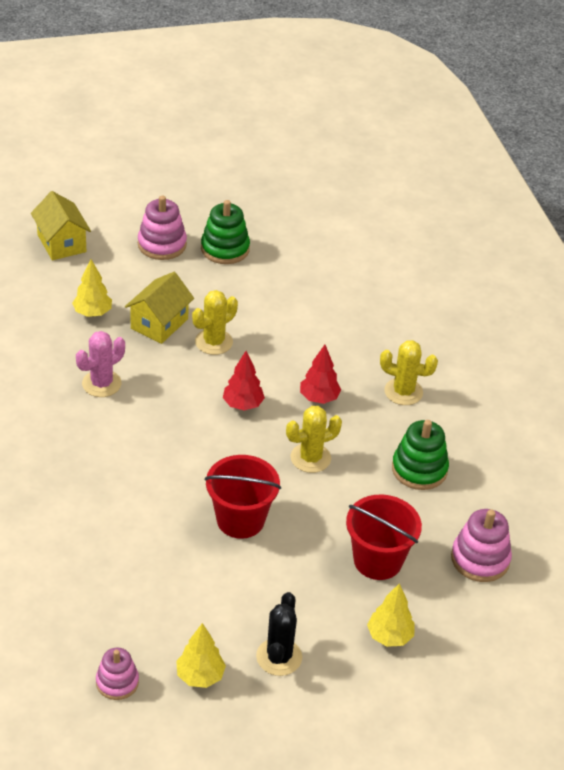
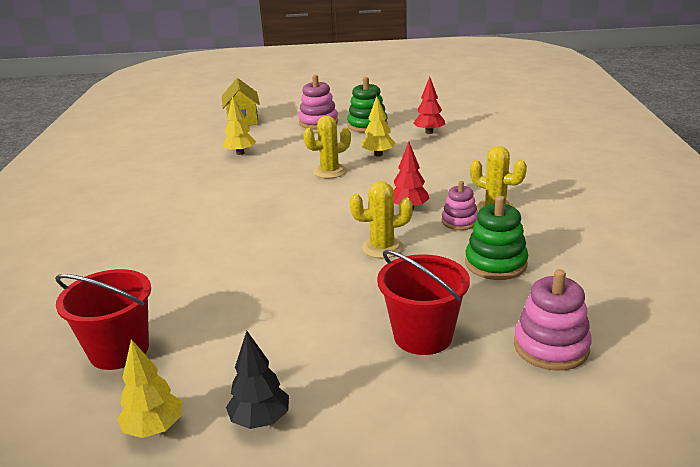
camera: 20 degrees right, 15 degrees down
(101, 384) = (218, 190): pink cactus -> none
(117, 682) = (56, 422): pink stacking toy -> pink stacking toy (459, 221)
(159, 323) = (290, 160): yellow house -> none
(240, 520) = (286, 288): red bucket -> red bucket (119, 350)
(242, 405) = (334, 209): red tree -> red tree (429, 132)
(279, 657) = (260, 420): black cactus -> black tree
(389, 636) = (410, 415): yellow tree -> yellow tree (378, 154)

